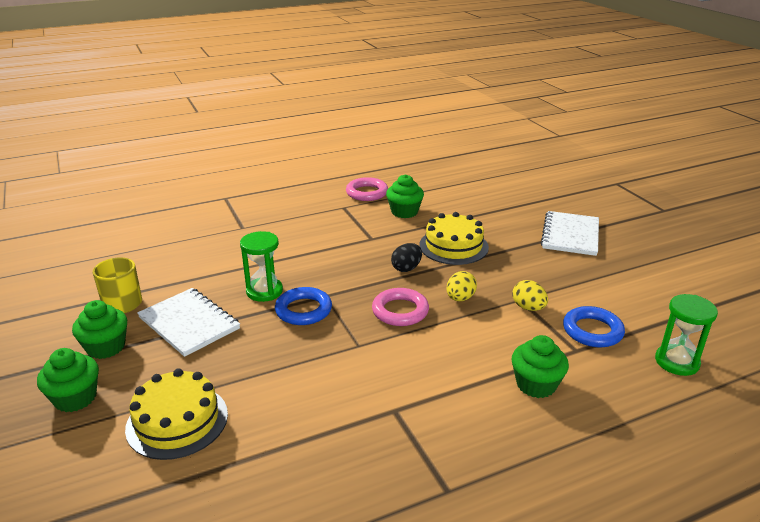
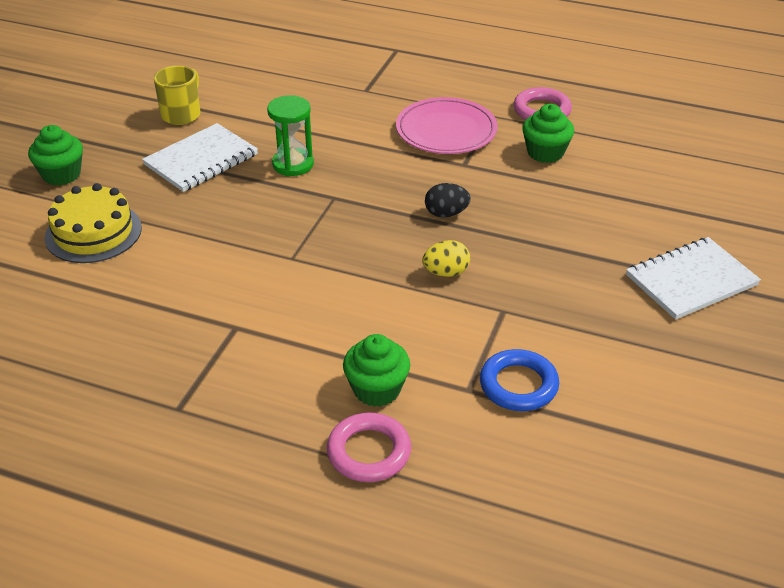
camera: 45 degrees right, 10 degrees up
(106, 347) = (125, 146): green cupcake -> none
(189, 323) = (201, 160): white notebook -> white notebook turned 45 degrees clockwise
(303, 310) = (297, 200): blue ring -> none
(331, 226) = (446, 131): none -> pink plate
(400, 311) = (372, 250): pink ring -> pink ring (369, 452)
(453, 246) = (532, 218): yellow cake -> none
(528, 308) = (495, 323): yellow egg -> none
(677, 362) = (548, 470): green hourglass -> none

